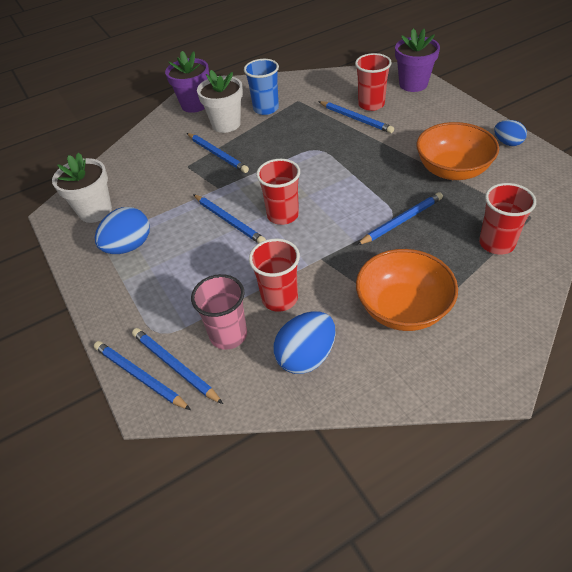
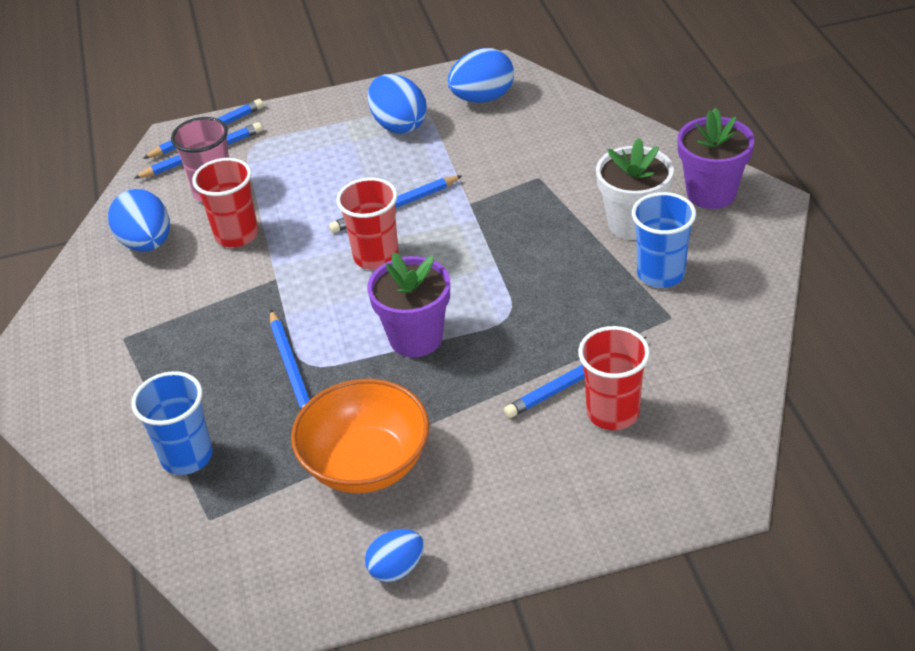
camera: 105 degrees right, 5 degrees down
(95, 211) = (482, 98): white flower pot -> blue egg
(217, 154) = (551, 208): blue pencil -> none
(403, 308) = (151, 332): orange bowl -> none
(413, 84) = (661, 496): purple flower pot -> purple flower pot (416, 338)
(496, 243) = (187, 456): red cup -> blue cup

